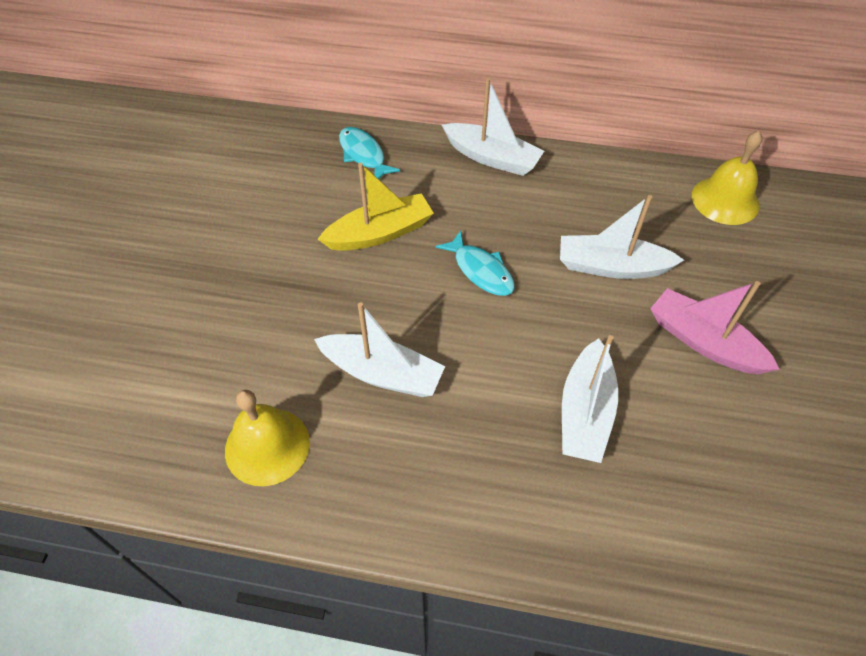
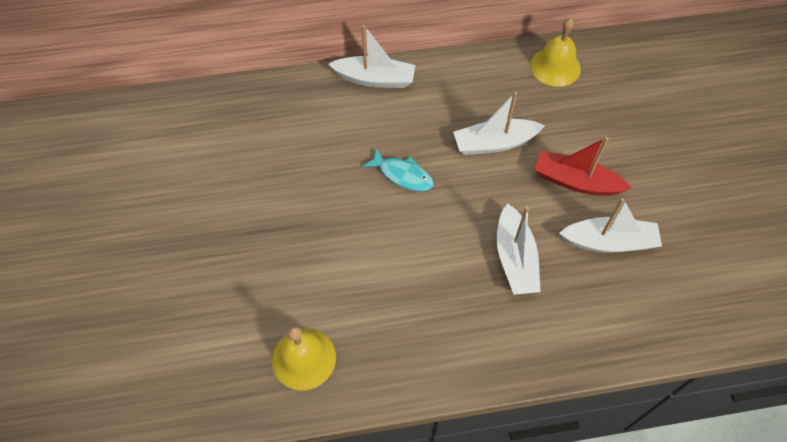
camera: 20 degrees left, 5 degrees up
(363, 155) = (273, 104): turquoise fish -> none
(380, 233) = (315, 167): yellow boat -> none
(382, 373) = (364, 277): white boat -> white boat (609, 242)
(704, 342) = (575, 181): pink boat -> red boat

